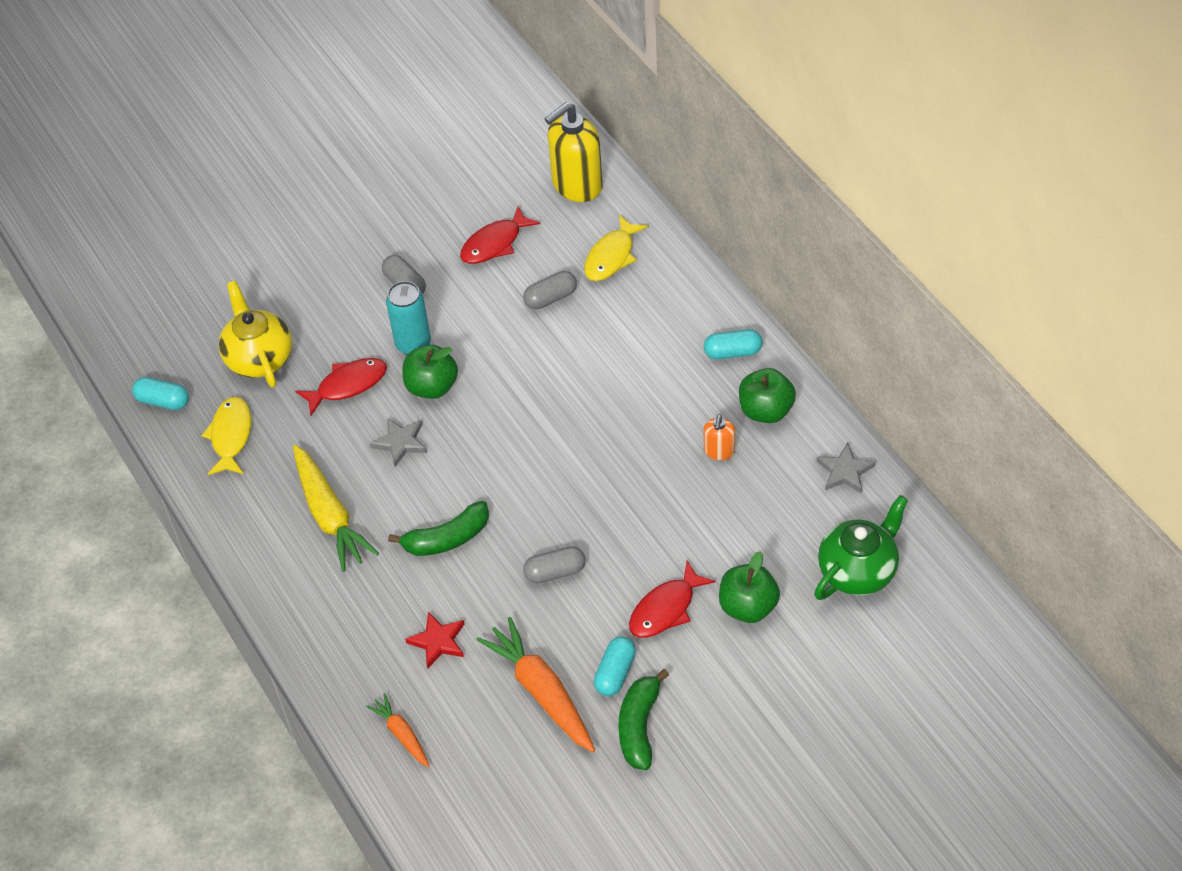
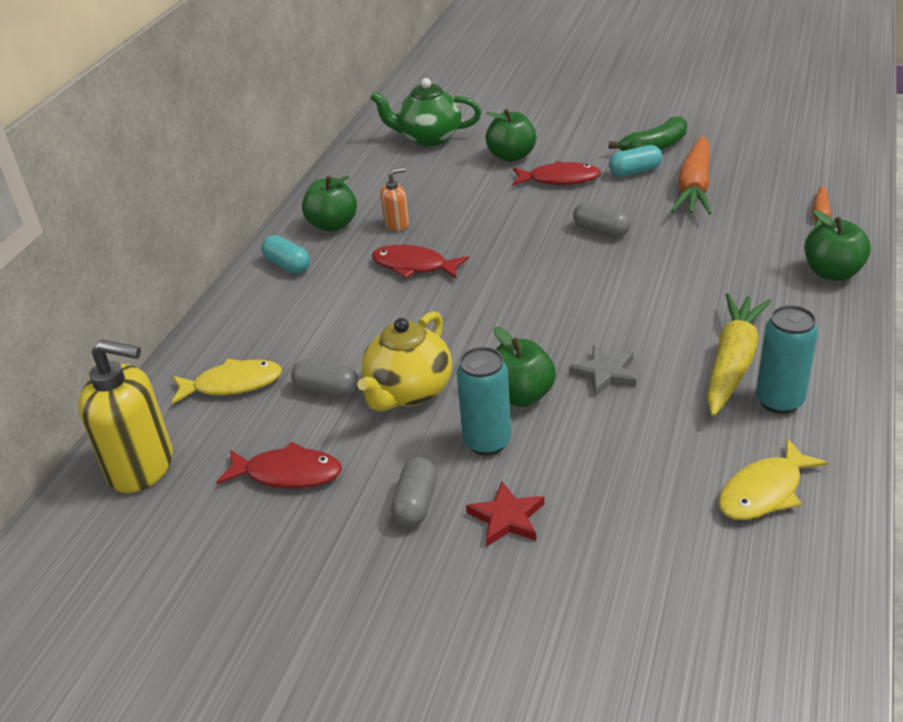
camera: 130 degrees left, 15 degrees down
(163, 401) = (813, 588): turquoise capsule -> none
(259, 358) = (651, 548): yellow teapot -> yellow teapot (408, 391)
(274, 506) = (779, 401): none -> turquoise can
(336, 663) = (832, 273): none -> green apple
(348, 385) = (592, 452): red fish -> red fish (414, 266)
(438, 641) = (735, 243): red star -> red star (507, 518)
(447, 538) = (652, 290): green banana -> none
(845, 471) = (352, 174): grey star -> none

